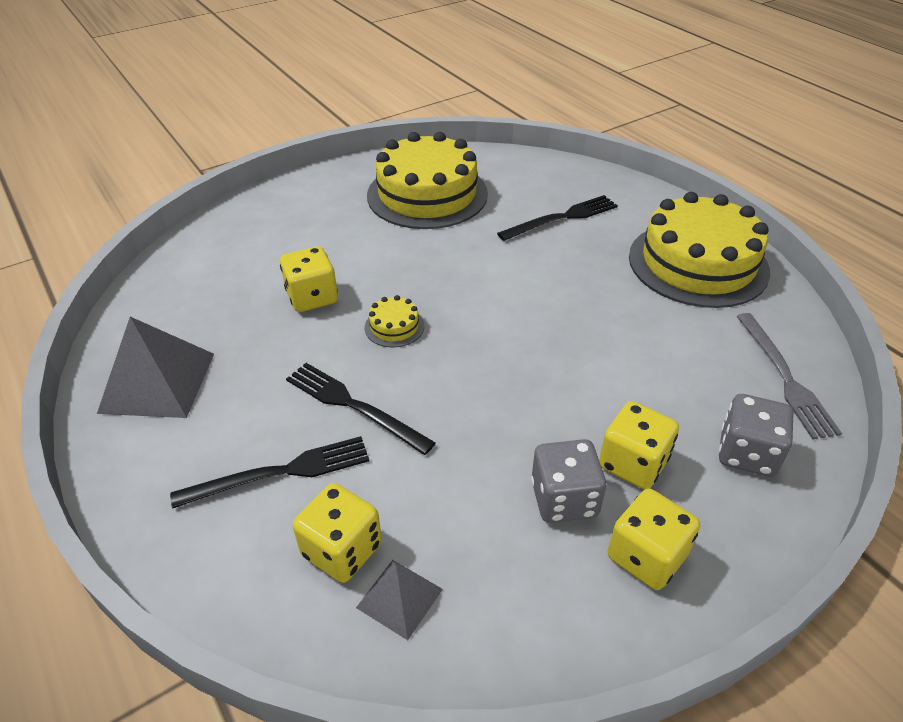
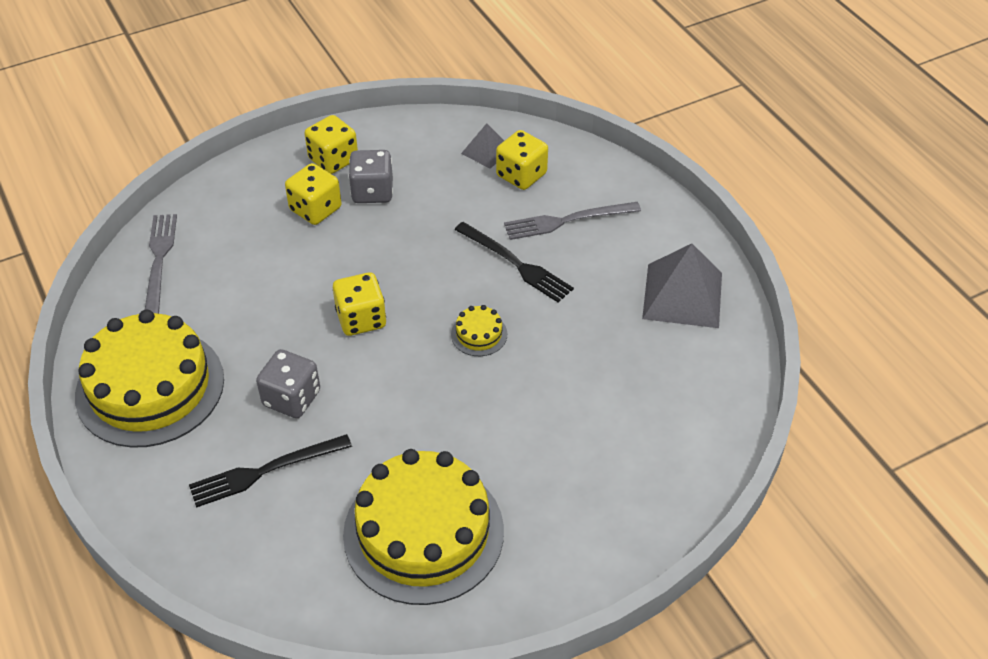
camera: 175 degrees left, 5 degrees up
(280, 472) = (567, 221): black fork -> grey fork
(312, 297) = (560, 374): yellow dice -> yellow dice (361, 319)
(747, 453) = (231, 209): grey dice -> grey dice (291, 398)

